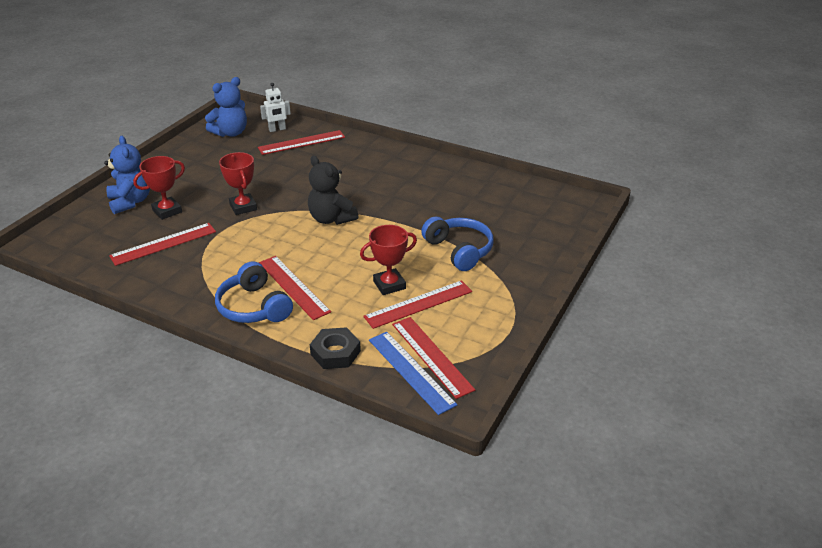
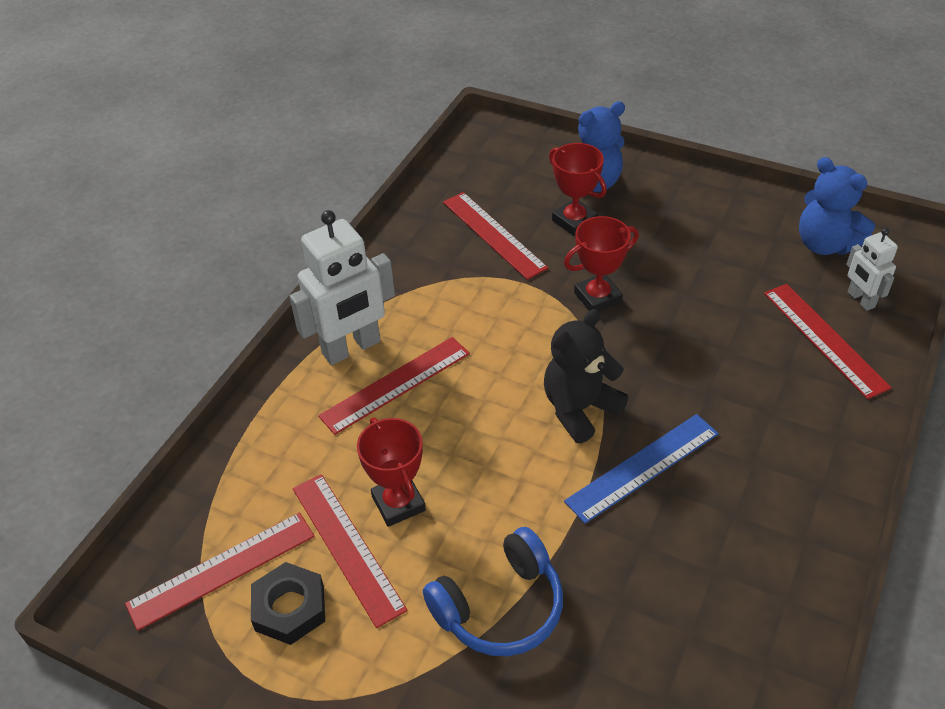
camera: 90 degrees right, 10 degrees up
(253, 307) = (351, 348): blue headphones -> white robot
(335, 353) = (246, 449): black nut -> black nut (289, 608)
(411, 371) = (193, 543): blue ruler -> blue ruler (642, 467)

